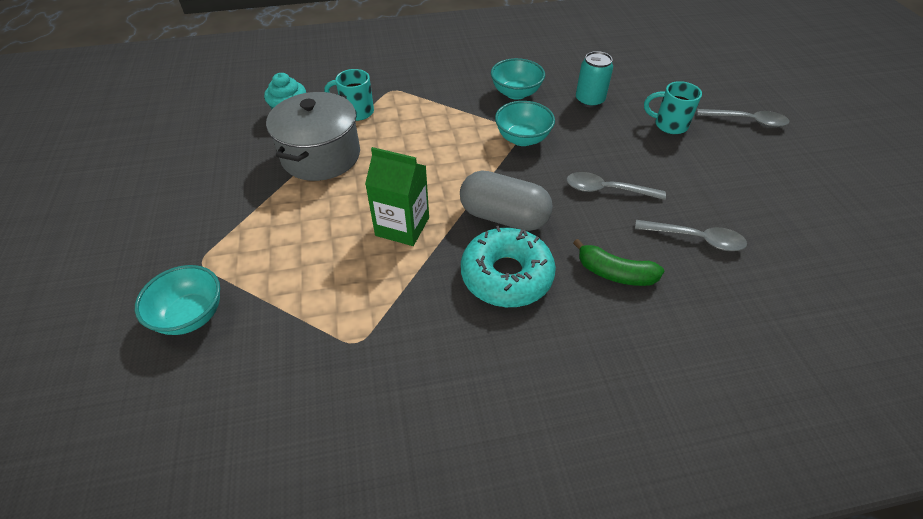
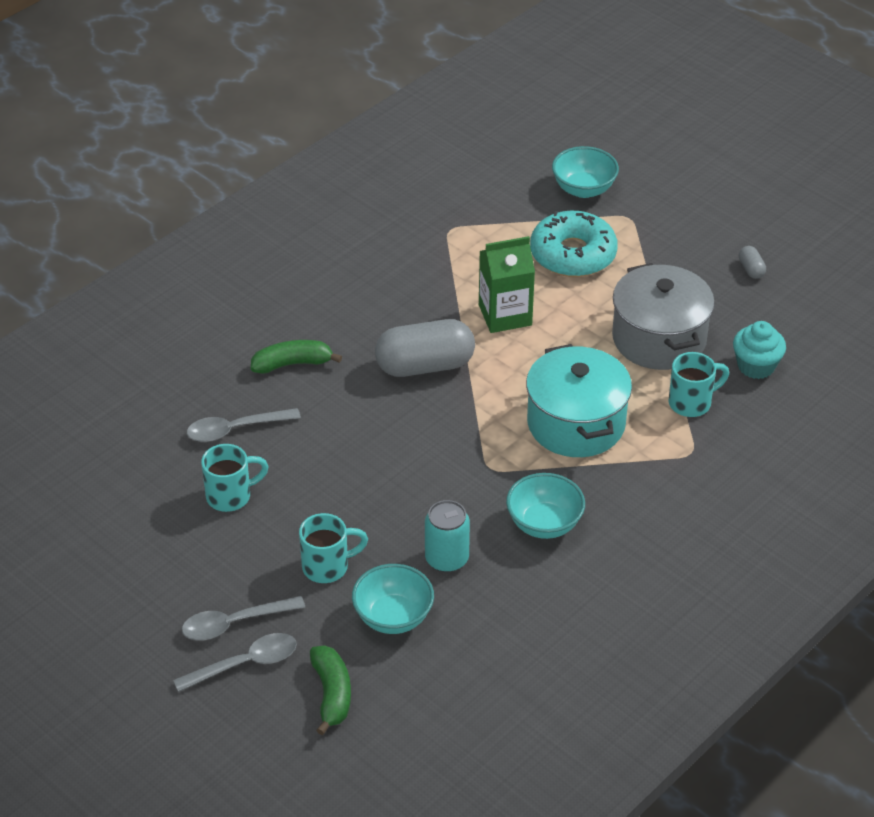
camera: 145 degrees right, 5 degrees down
(193, 170) = (751, 269): none -> grey capsule
(439, 132) = (576, 423): none -> turquoise pot
(506, 275) = (381, 320): turquoise donut -> turquoise donut (573, 254)
(522, 139) = (480, 460): turquoise bowl -> turquoise bowl (393, 617)
(607, 190) = (347, 441): grey spoon -> grey spoon (245, 664)
(700, 73) = (331, 694): none -> green banana
(720, 192) = (231, 496): none -> turquoise mug

